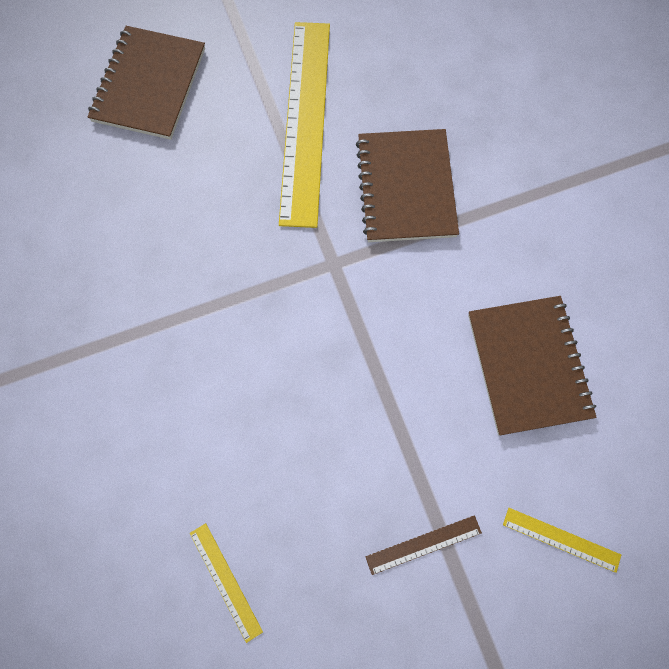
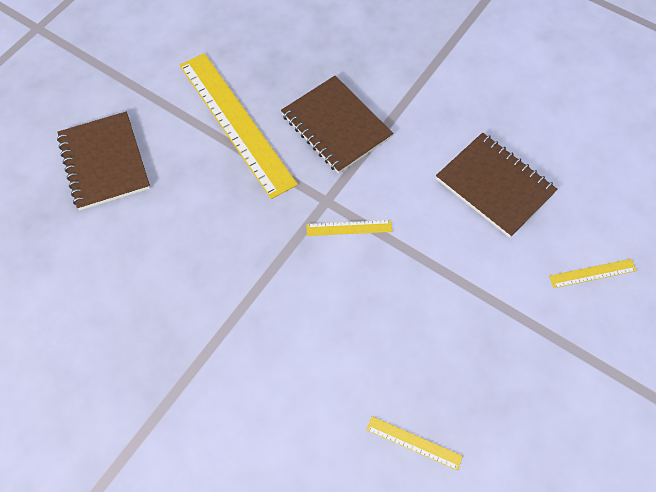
camera: 35 degrees left, 10 degrees down
(334, 309) = (349, 228): none -> yellow ruler
(423, 544) = (517, 332): brown ruler -> none

